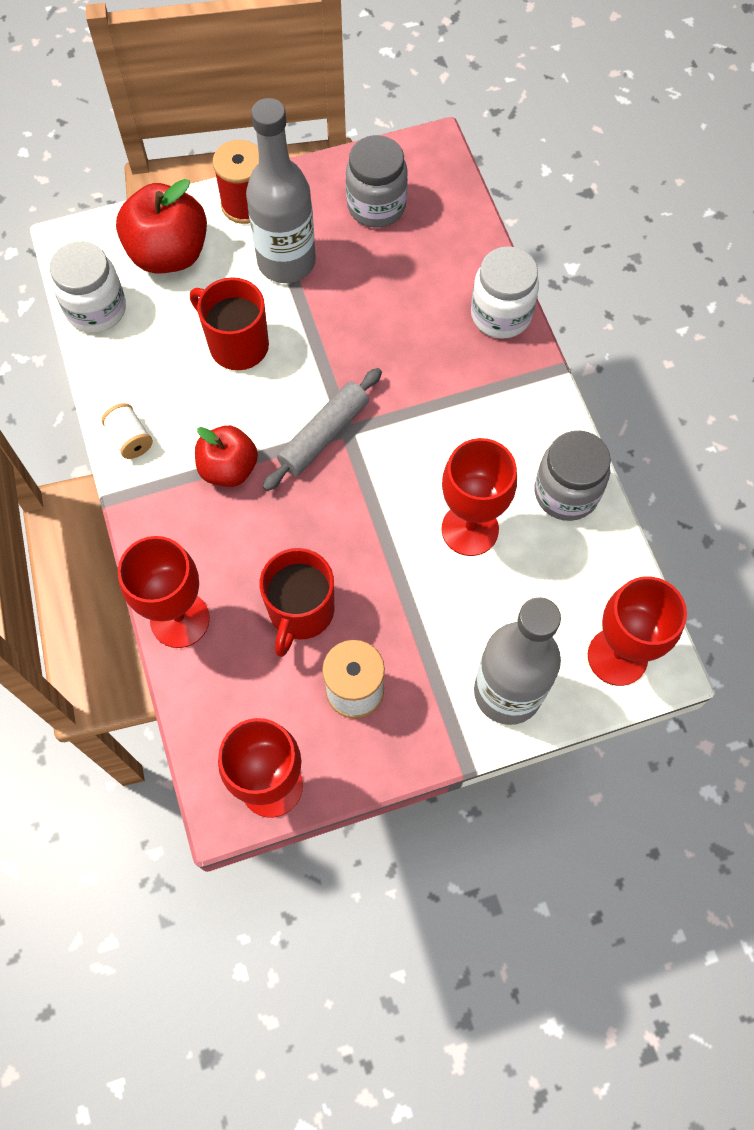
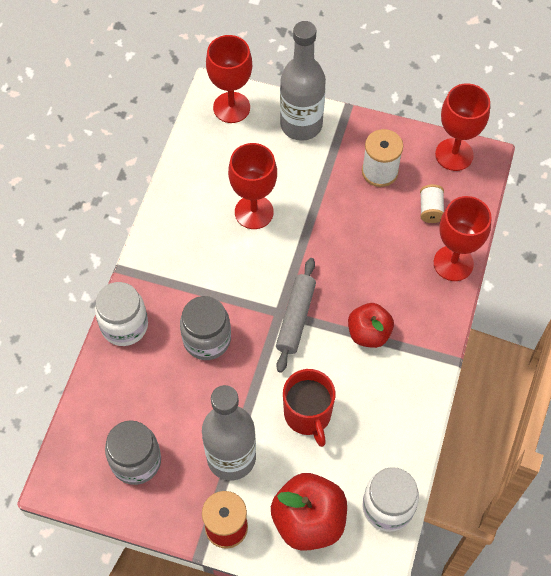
camera: 145 degrees left, 5 degrees down
(130, 439) = (419, 392): white spool -> white spool (430, 209)
(301, 612) = (381, 226): red mug -> none
(324, 435) = (296, 318): grey rolling pin -> grey rolling pin turned 60 degrees counterclockwise
(566, 493) = (184, 198): grey jar -> grey jar (207, 339)

